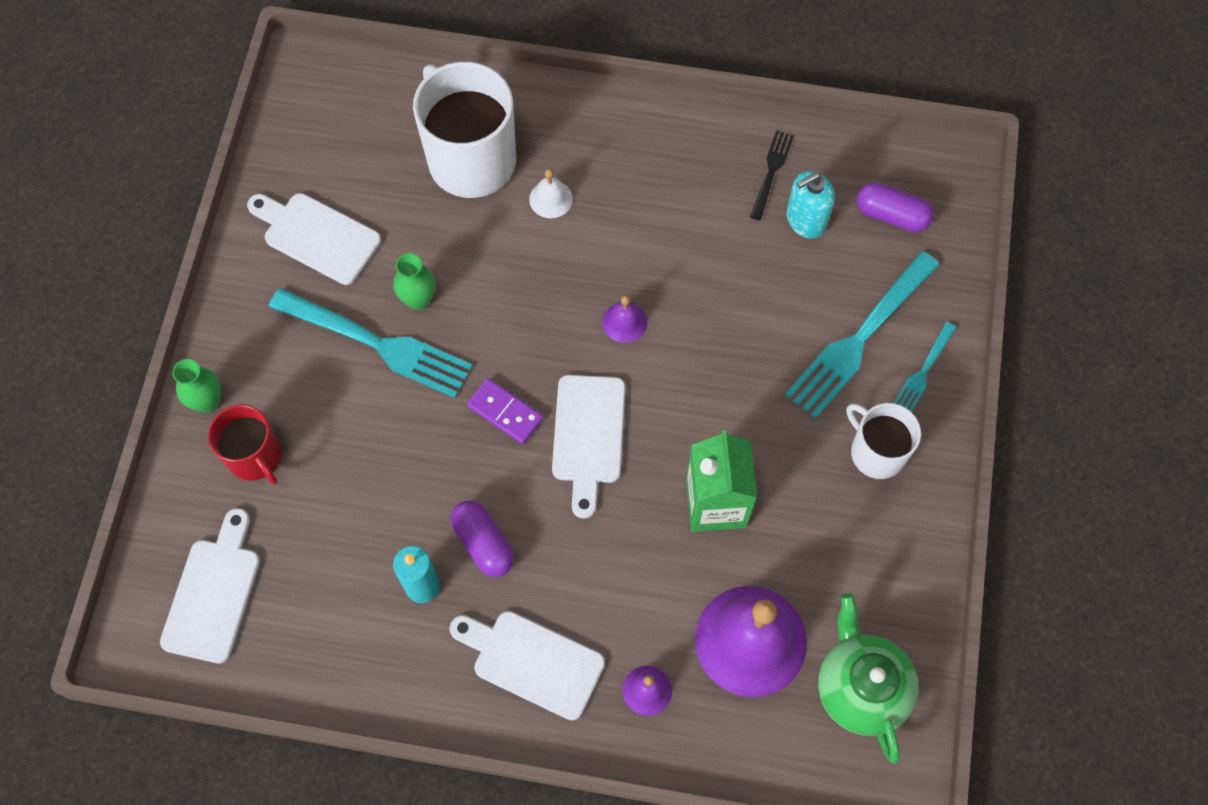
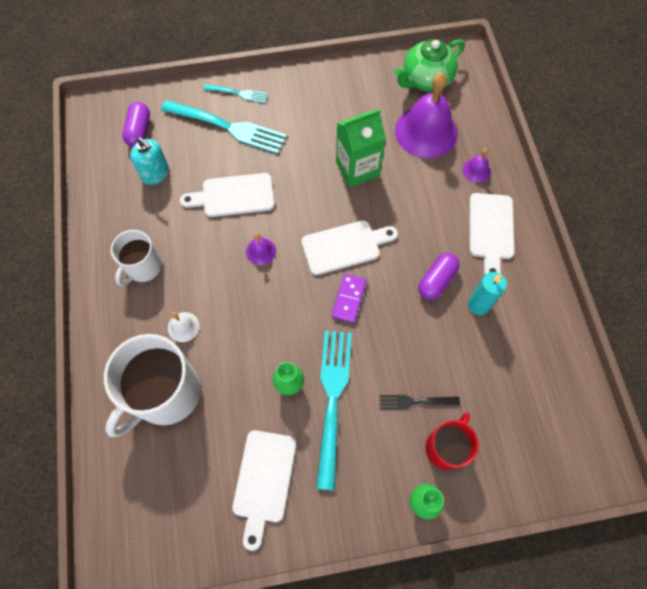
camera: 110 degrees left, 0 degrees up
(214, 593) = (546, 431): white cutting board -> white cutting board (233, 196)
(771, 172) = (125, 201): black fork -> black fork (415, 401)
(876, 452) = (295, 103): white mug -> white mug (143, 267)

